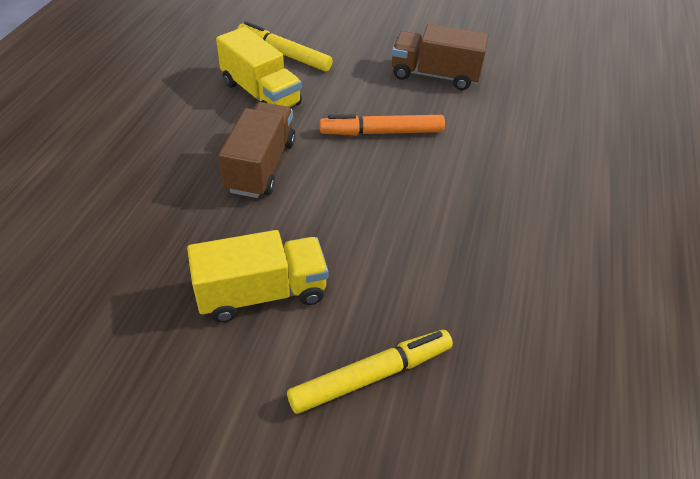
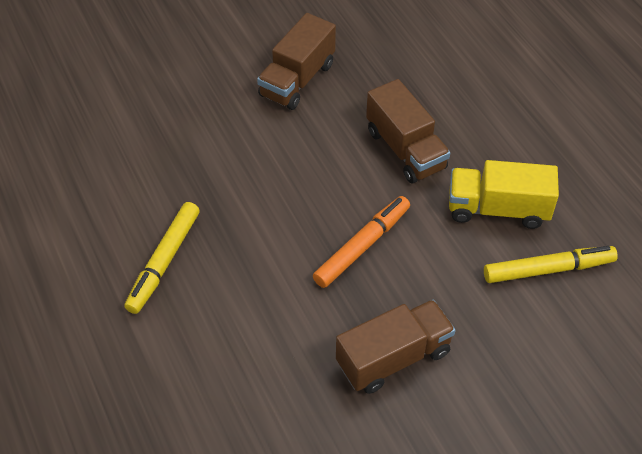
camera: 140 degrees right, 5 degrees up
(262, 293) = (297, 80): yellow truck -> brown truck
(371, 376) = (194, 84): yellow marker -> yellow marker (164, 262)

